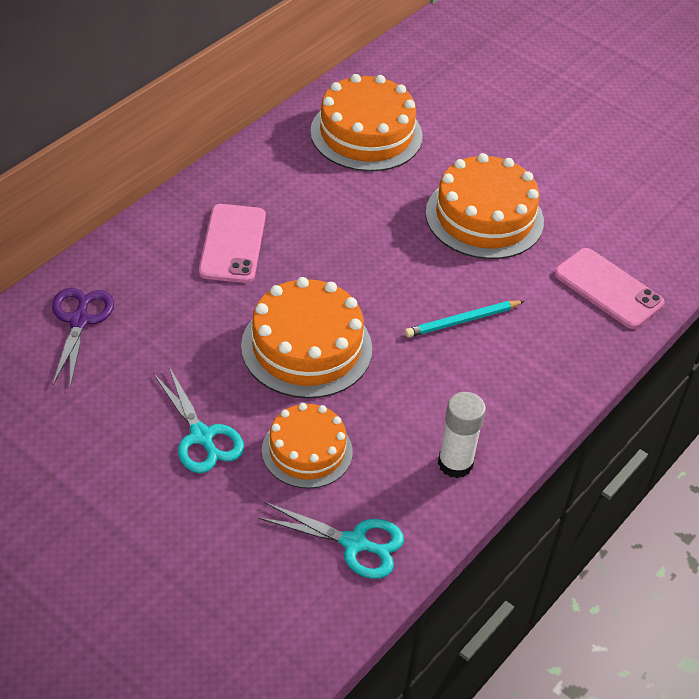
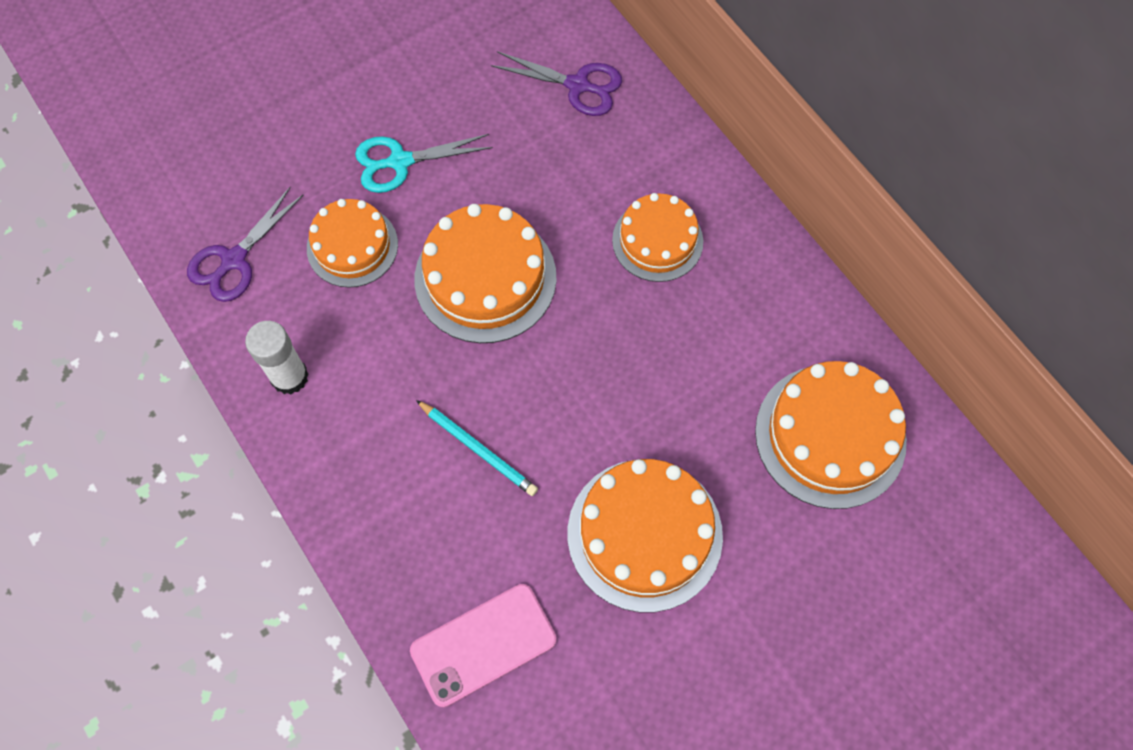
camera: 110 degrees right, 20 degrees up
(233, 244) = (657, 241): pink phone -> orange cake
(354, 543) = (234, 260): turquoise scissors -> purple scissors
(463, 321) = (478, 449): turquoise pencil -> turquoise pencil turned 135 degrees clockwise

